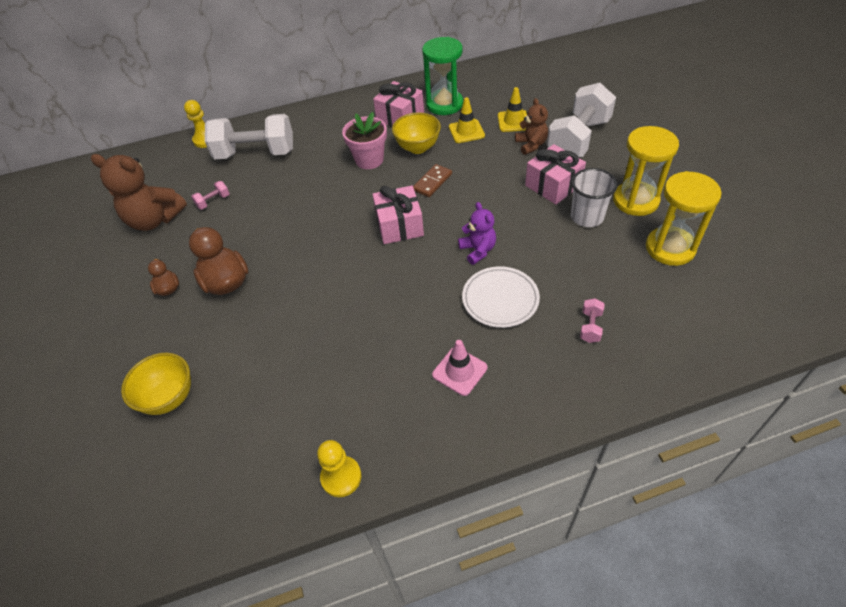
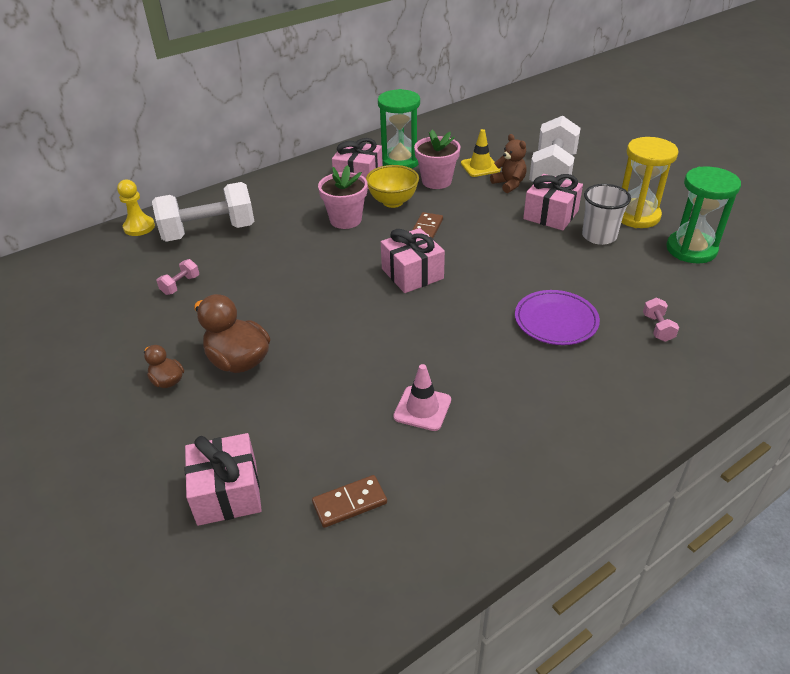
camera: 20 degrees left, 10 degrees down
(155, 219) = (113, 314): brown teddy bear -> none
(169, 397) = (227, 492): yellow bowl -> pink gift
(251, 431) = (349, 503): none -> brown domino
(341, 477) = (480, 523): yellow pawn -> none
(459, 371) = (552, 393): pink traffic cone -> pink traffic cone (422, 408)
(466, 131) = (436, 181): yellow traffic cone -> pink flower pot
(478, 250) = (508, 282): purple teddy bear -> none
(500, 299) = (556, 321): white plate -> purple plate
(670, 248) = (691, 249): yellow hourglass -> green hourglass

